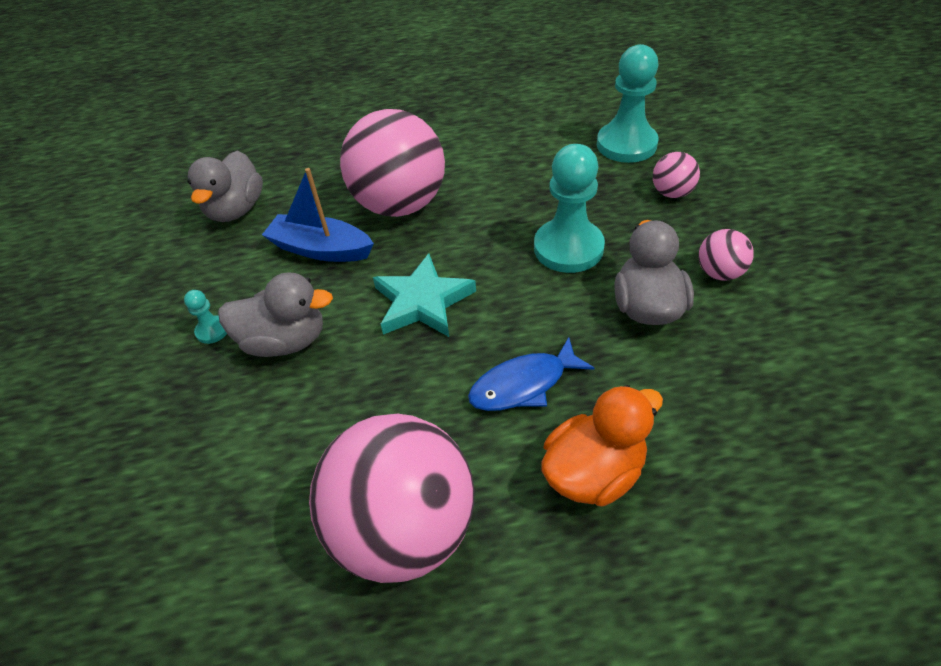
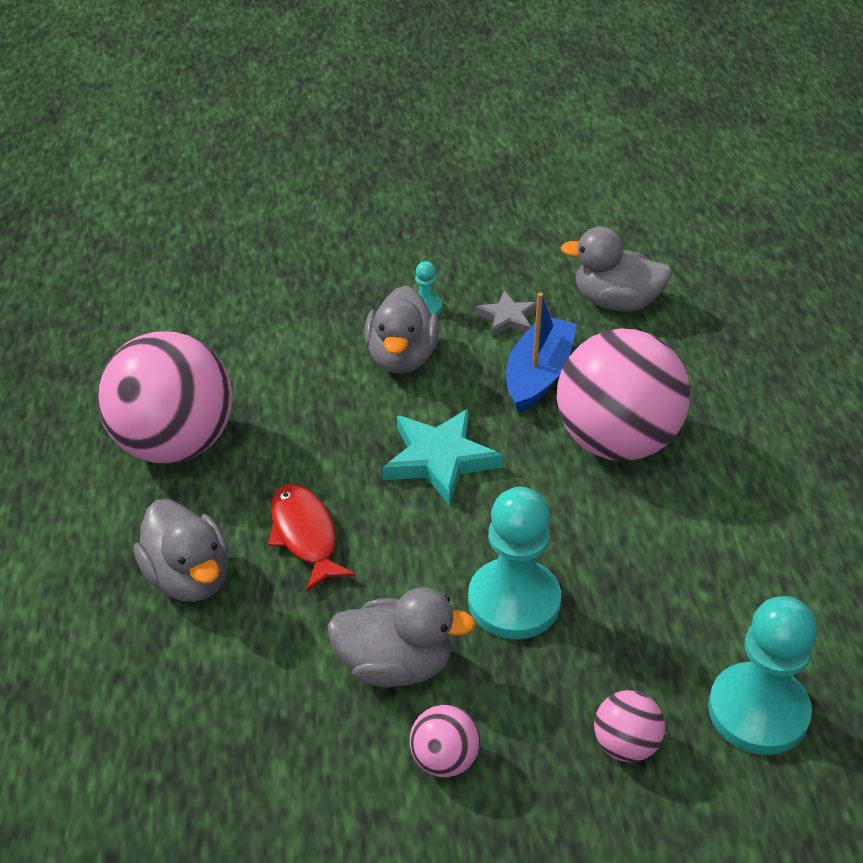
camera: 90 degrees right, 5 degrees down
(242, 272) = (508, 318): none -> grey star
(523, 384) = (305, 535): blue fish -> red fish
(593, 472) = (189, 578): orange duck -> grey duck

